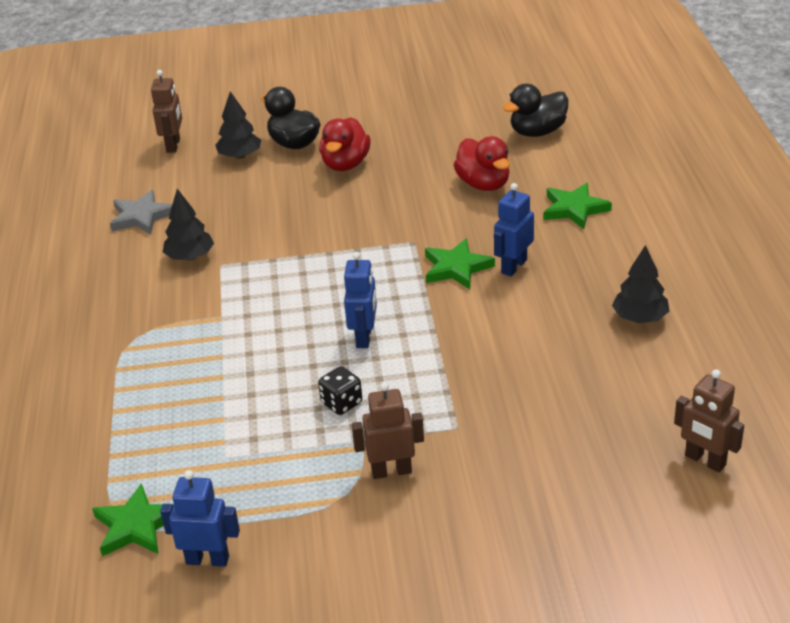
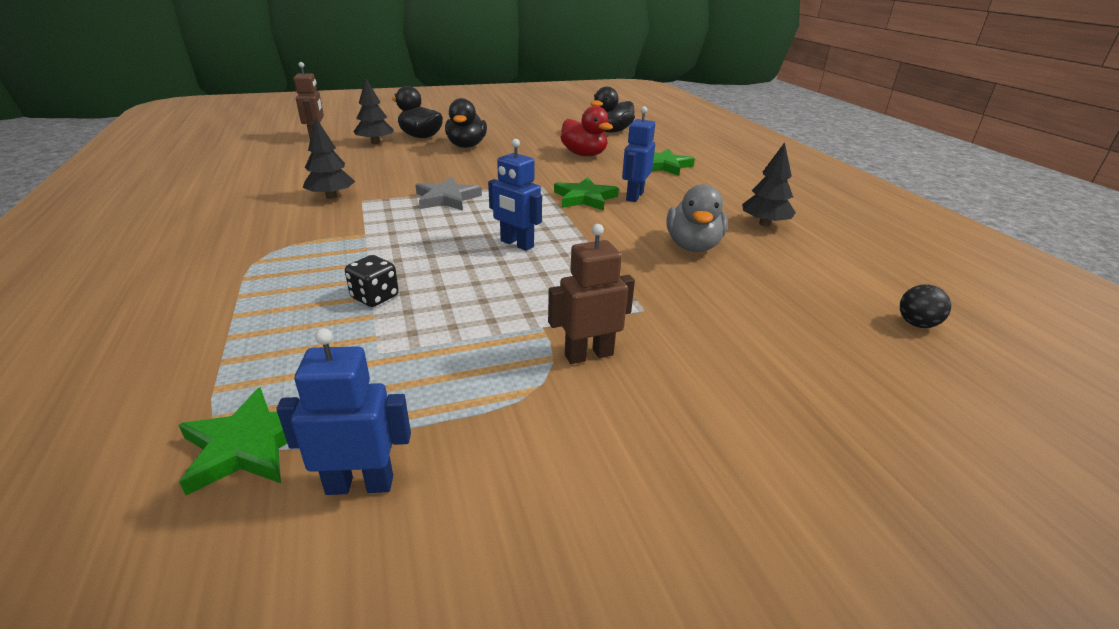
camera: 15 degrees left, 5 degrees down
(141, 217) = (284, 174): grey star -> grey star (447, 198)
(341, 403) = (509, 295): black dice -> black dice (375, 297)
(345, 164) = (466, 146): red duck -> black duck
(364, 337) = (516, 244): blue robot -> blue robot turned 135 degrees clockwise
(542, 349) = (693, 246): none -> grey duck
(705, 461) = (916, 324): brown robot -> black ball

